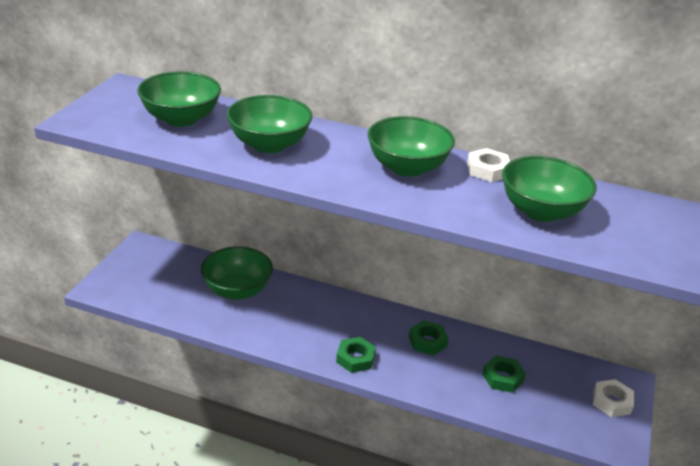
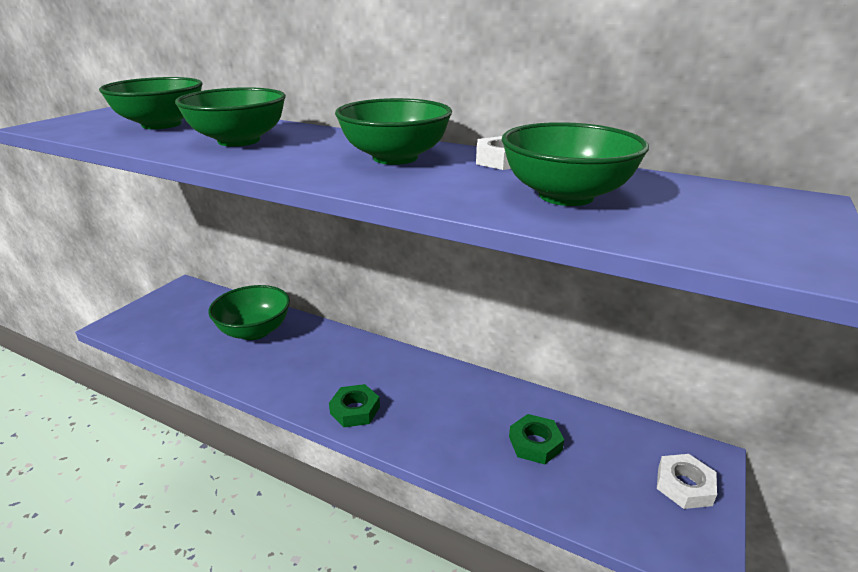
camera: 10 degrees right, 5 degrees down
(427, 341) = (449, 394): green nut -> none

